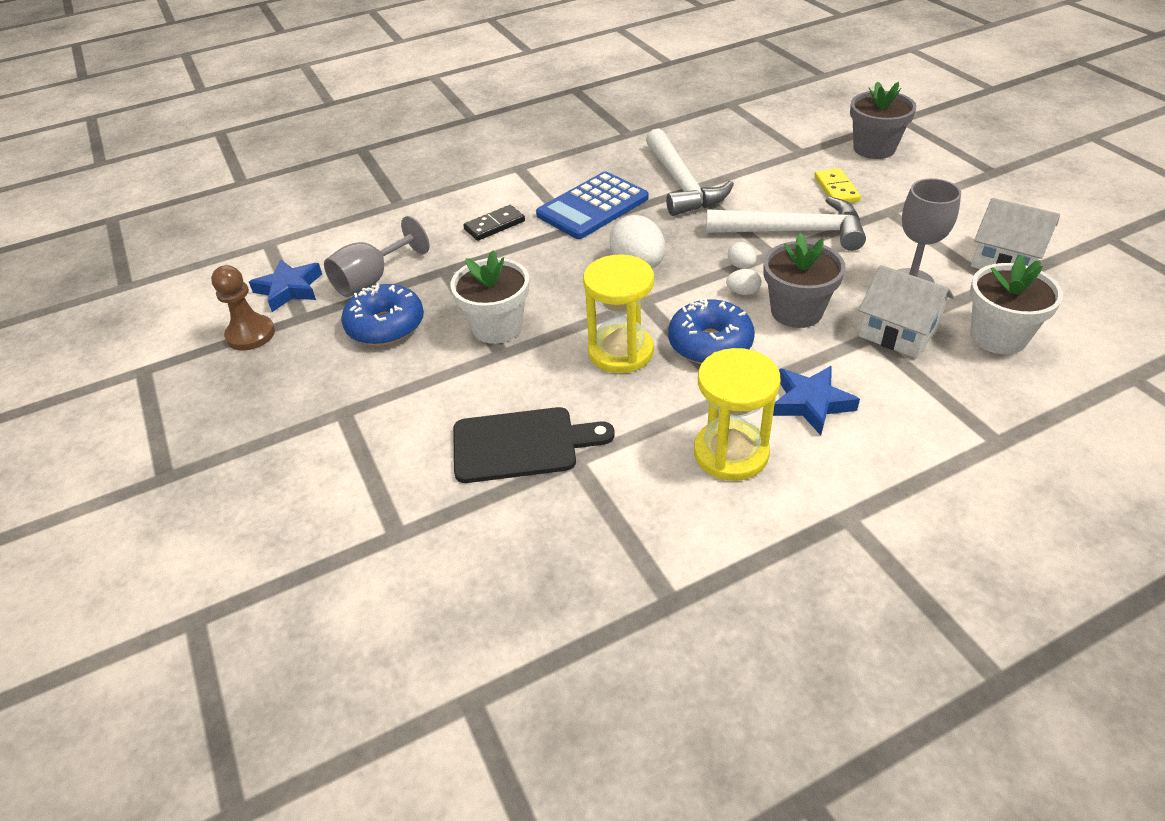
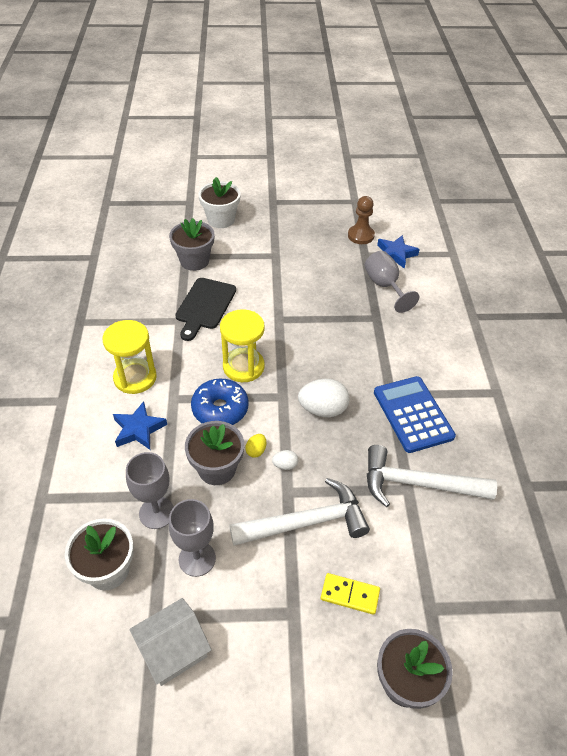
camera: 110 degrees right, 5 degrees up
(385, 326) = (335, 282): blue donut -> none
(406, 513) = (194, 261): none -> grey flower pot
(494, 225) = (416, 354): black domino -> none
(497, 327) = (303, 324): white flower pot -> white flower pot (221, 220)
(743, 292) = (256, 451): white egg -> yellow egg
(793, 231) = (306, 522): white hammer -> white hammer turned 135 degrees counterclockwise
(898, 332) = (156, 513): white house -> grey goblet

